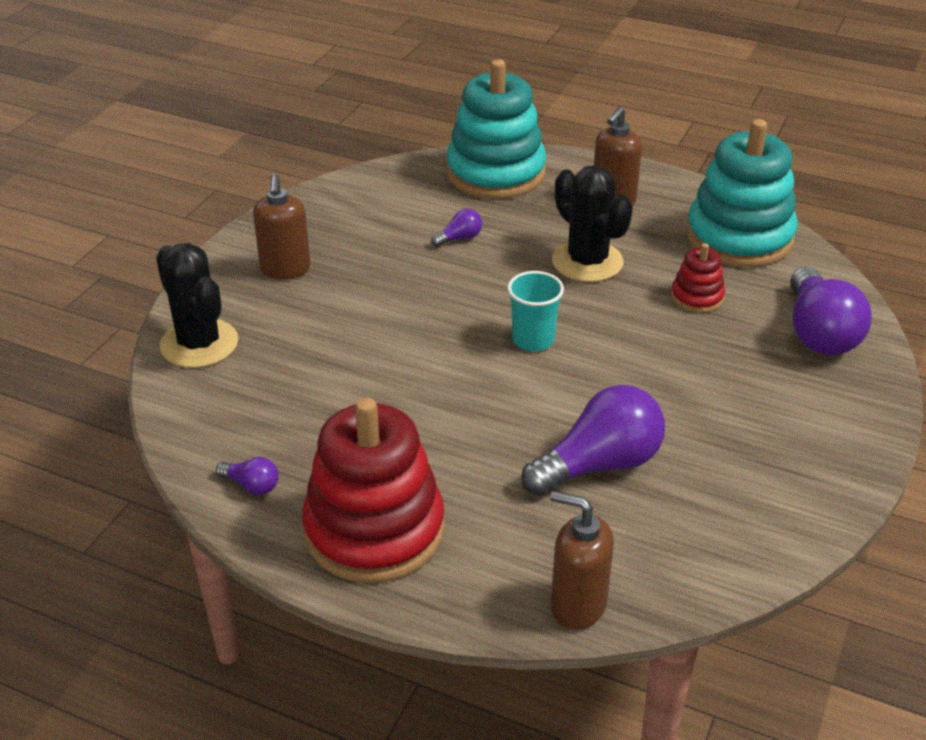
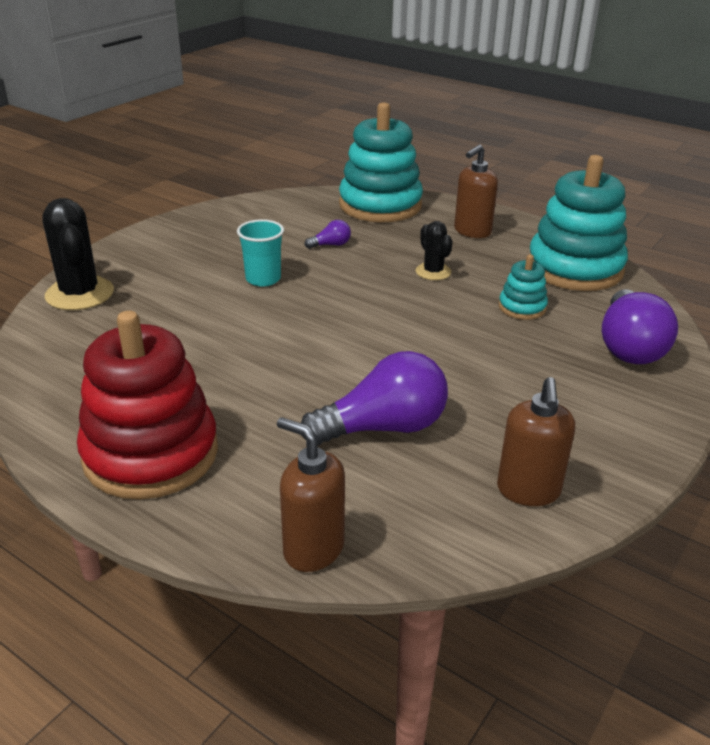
camera: 10 degrees right, 5 degrees down
(252, 485) = (63, 403): purple light bulb -> none
(285, 269) = (178, 251): brown soap dispenser -> brown soap dispenser (528, 491)
(533, 340) = (362, 322): turquoise cup -> turquoise cup (263, 279)
(587, 262) = (433, 272): black cactus -> black cactus, size x0.57
(697, 297) = (522, 307): red stacking toy -> turquoise stacking toy

